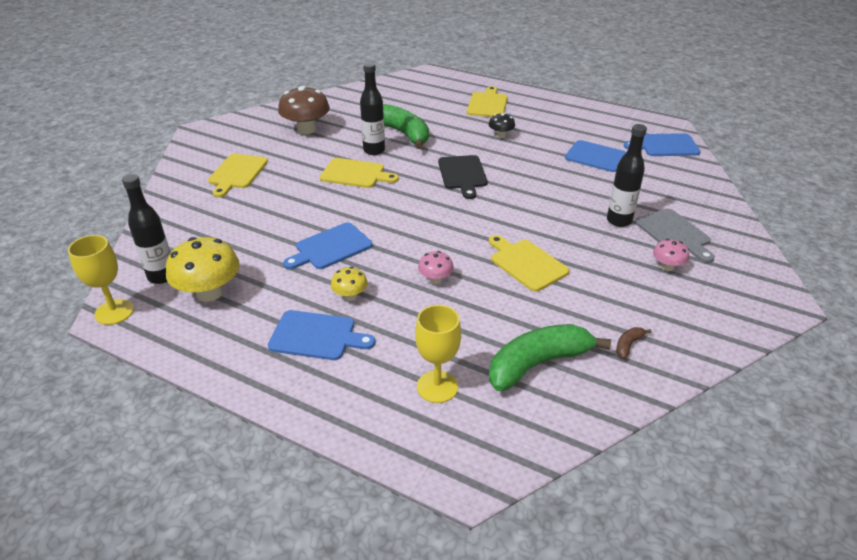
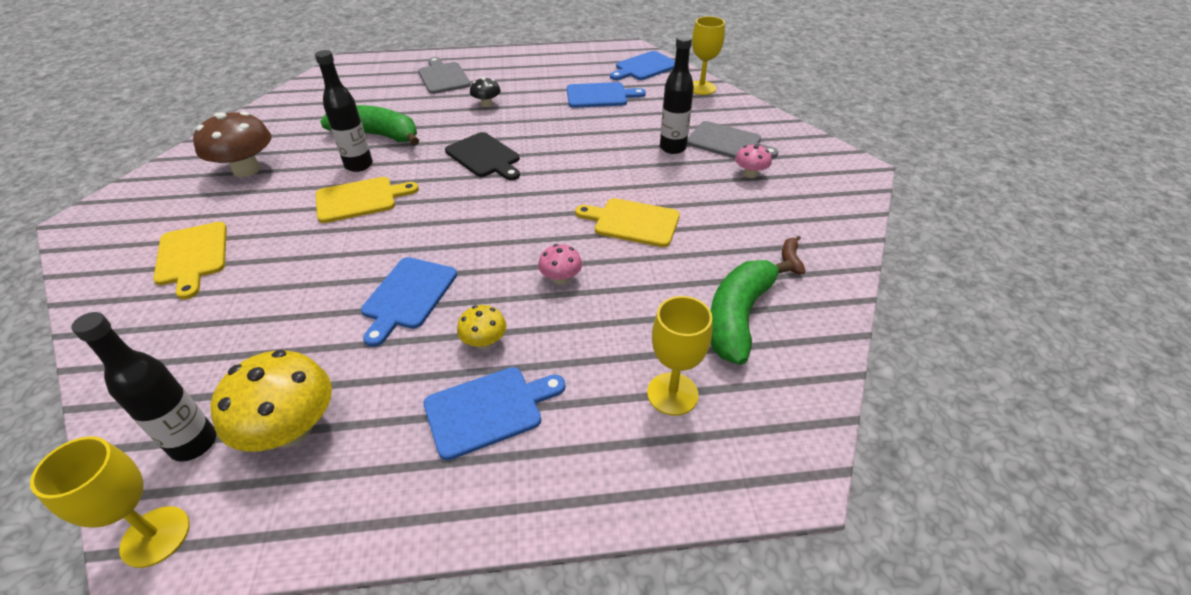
camera: 35 degrees left, 5 degrees up
(487, 104) = (443, 77): yellow cutting board -> grey cutting board
(701, 180) = (701, 88): none -> yellow goblet

